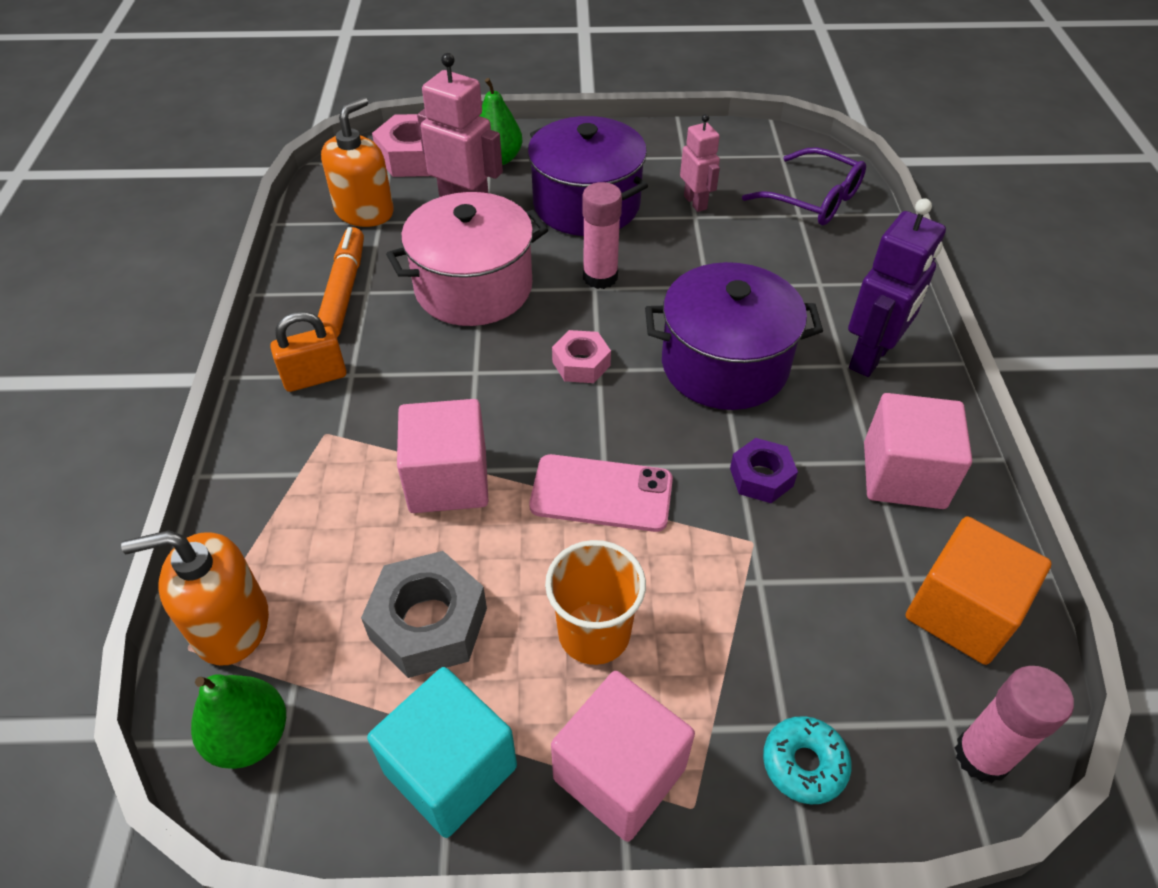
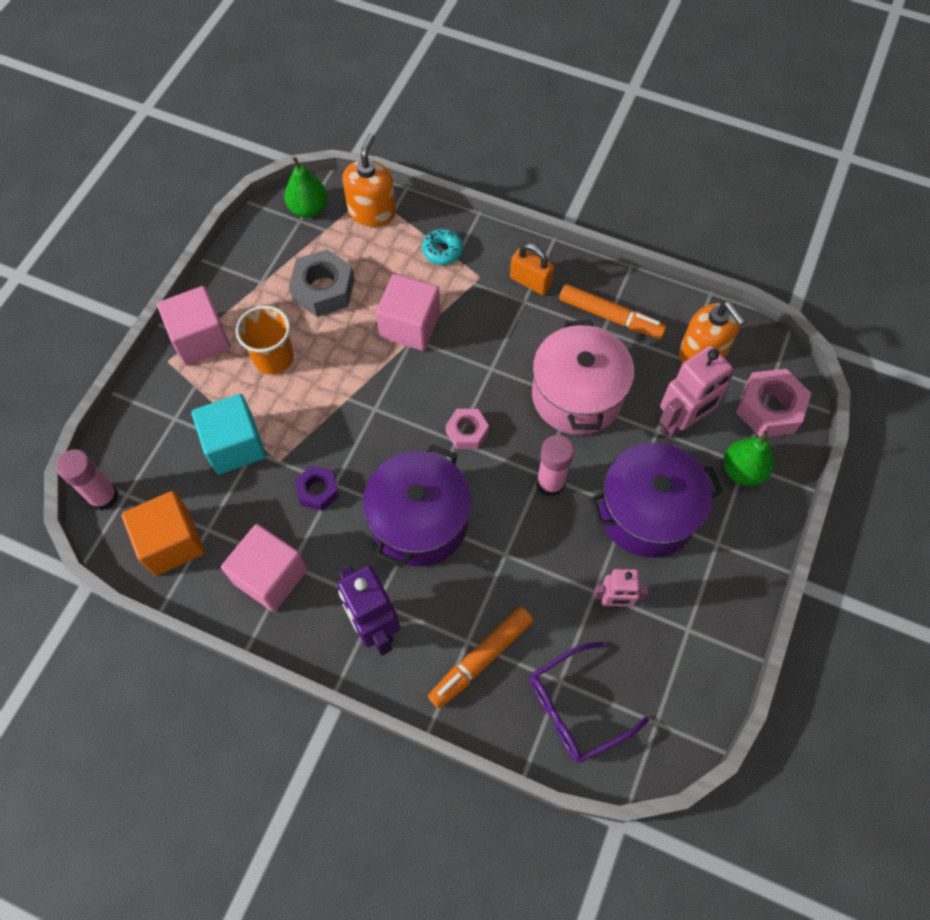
camera: 115 degrees right, 15 degrees up
(315, 377) = (530, 282): orange padlock -> orange padlock turned 60 degrees counterclockwise
(450, 769) = (245, 276): turquoise cube -> turquoise cube (235, 445)
(601, 493) = (356, 399): pink phone -> none
(804, 764) = (153, 416): turquoise donut -> turquoise donut (442, 251)
(828, 269) = (481, 659): none -> orange marker

